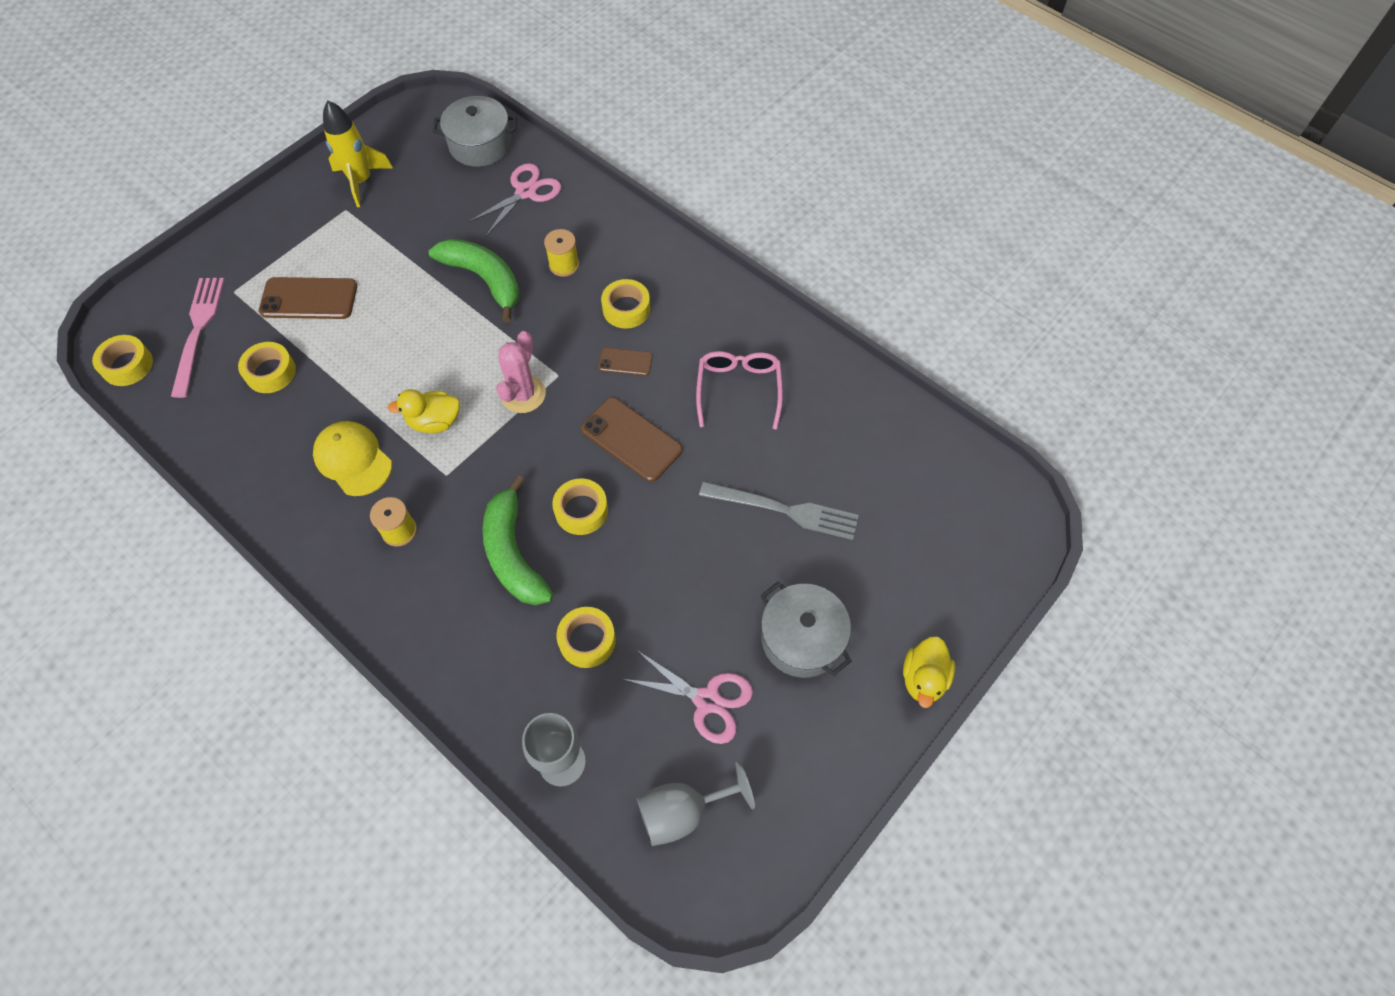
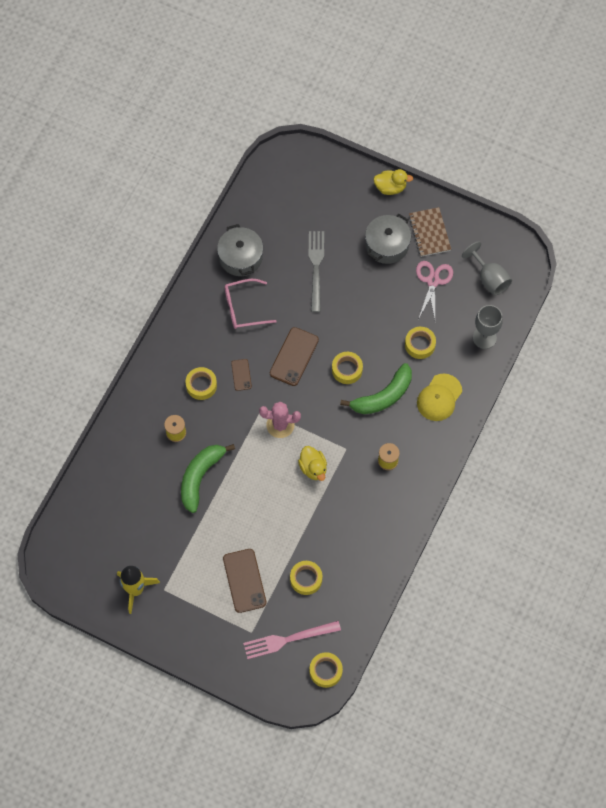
camera: 105 degrees left, 5 degrees up
(353, 459) = (351, 504): yellow cap -> yellow cap (439, 397)
(480, 144) = (82, 522): grey pot -> grey pot (240, 257)
(526, 192) = (119, 476): pink scissors -> none
(810, 724) = (429, 233): none -> brown notebook

